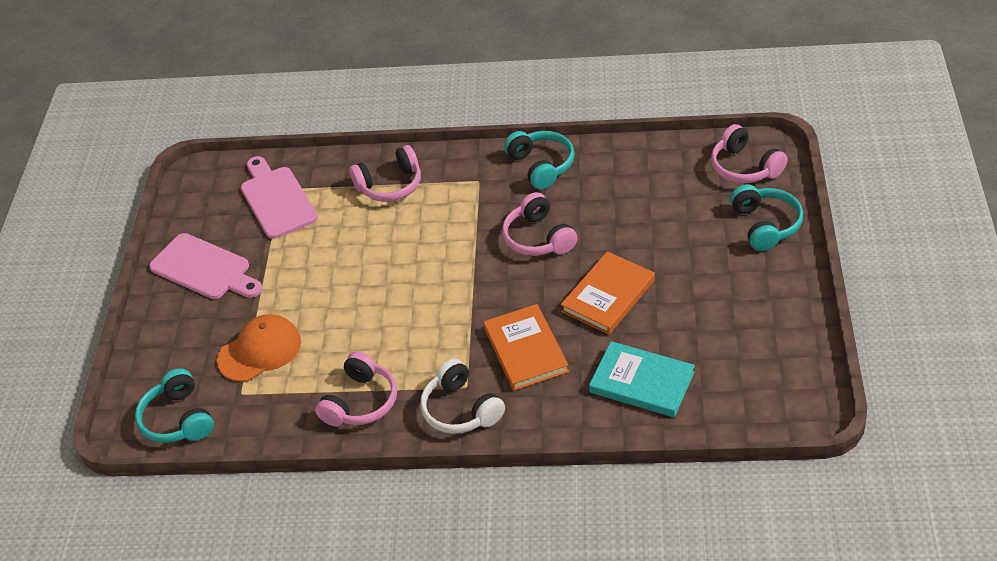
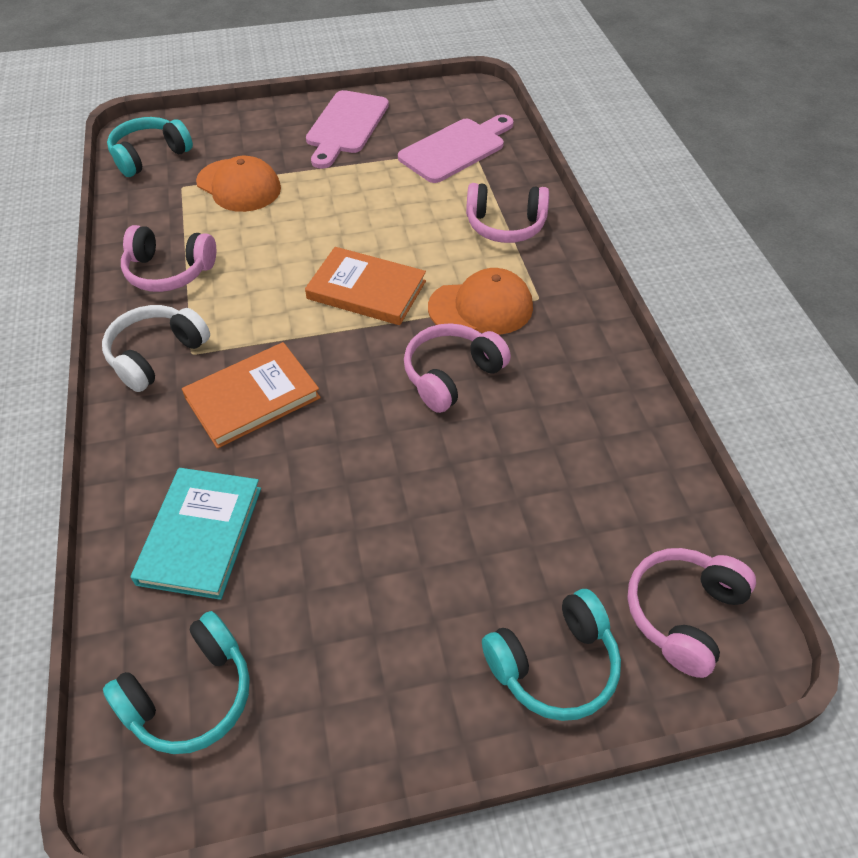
camera: 70 degrees right, 5 degrees up
(390, 185) = (505, 225): pink headphones -> pink headphones turned 45 degrees counterclockwise
(476, 213) = (481, 307): none -> orange cap
(541, 166) = (588, 354): turquoise headphones -> turquoise headphones (191, 695)
(608, 296) = (358, 470): orange book -> orange book (366, 290)

